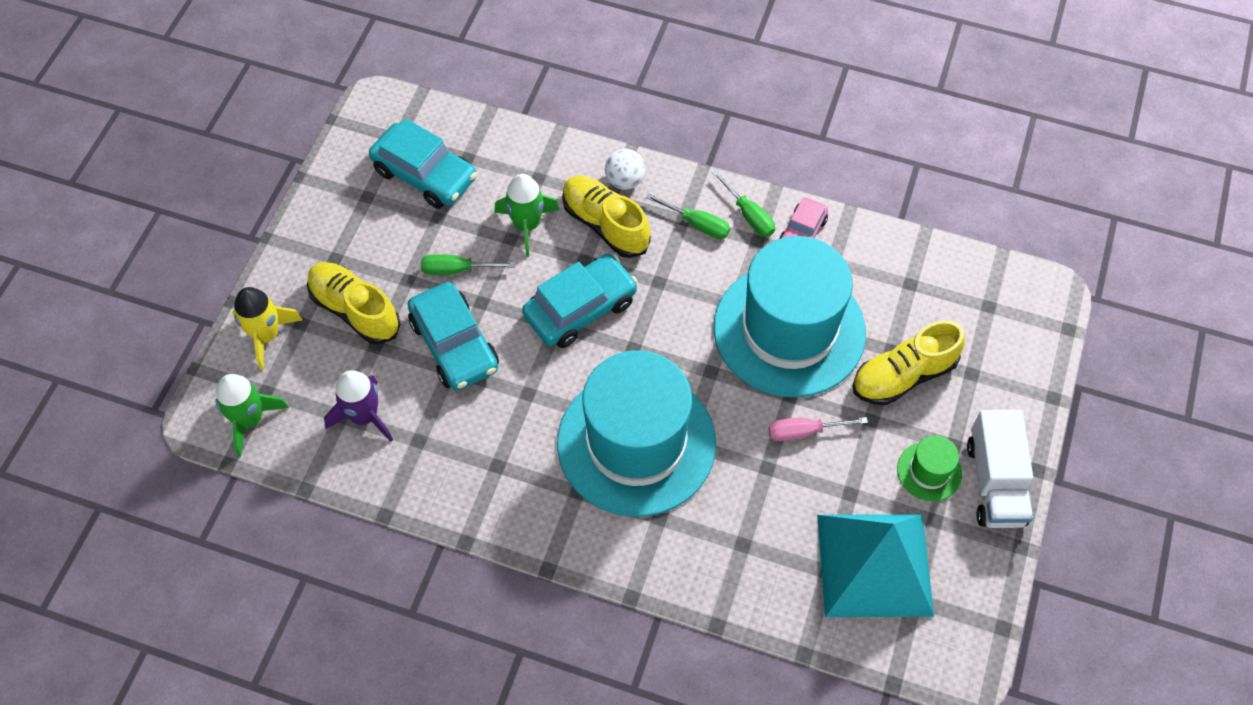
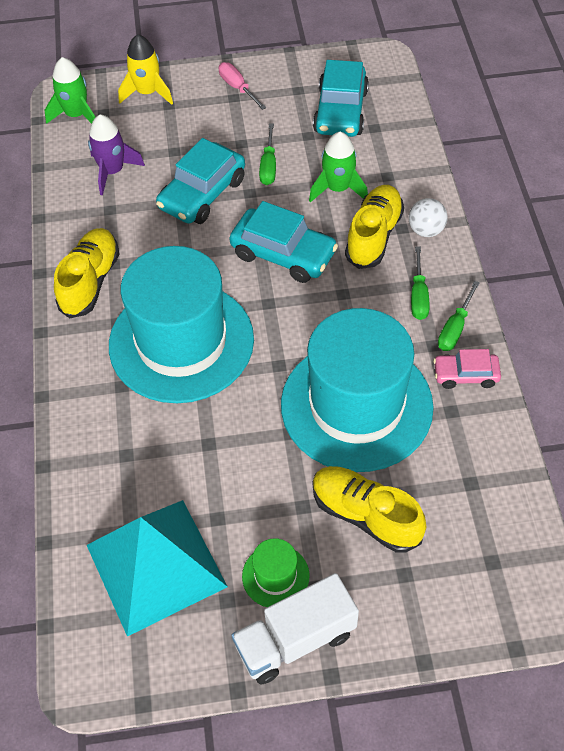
camera: 65 degrees right, 5 degrees down
(355, 310) = (197, 127): yellow shoe -> yellow shoe (90, 282)
(456, 270) = (268, 166): green screwdriver -> green screwdriver turned 150 degrees counterclockwise
(804, 432) = (259, 457): pink screwdriver -> pink screwdriver (237, 87)

